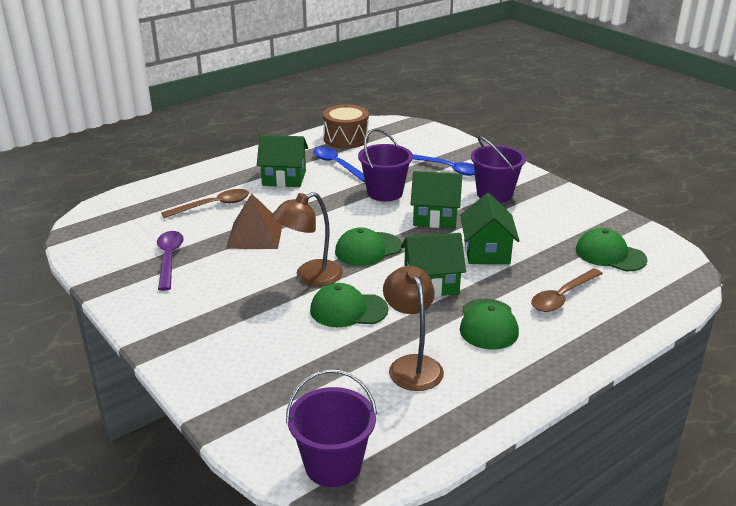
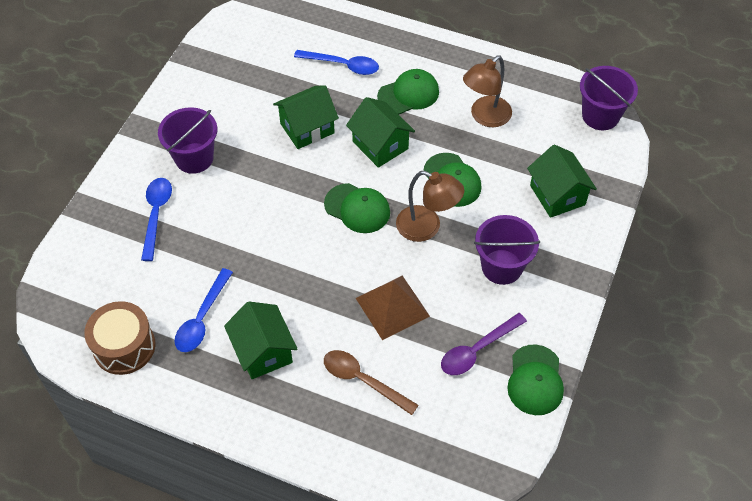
camera: 120 degrees left, 25 degrees up
(384, 192) = (242, 244): purple bucket -> purple bucket (501, 267)
(435, 217) = (269, 184): green house -> green house (557, 195)
(562, 296) = (342, 65): brown spoon -> blue spoon
(610, 255) = (260, 54): green cap -> green cap (535, 380)

